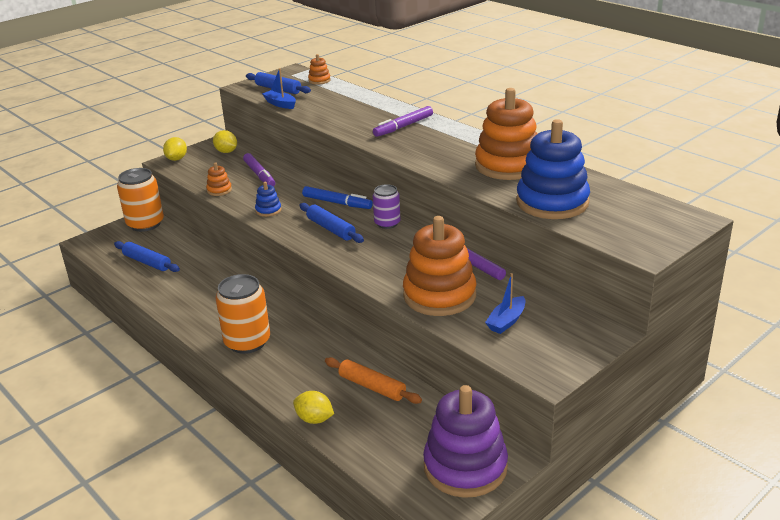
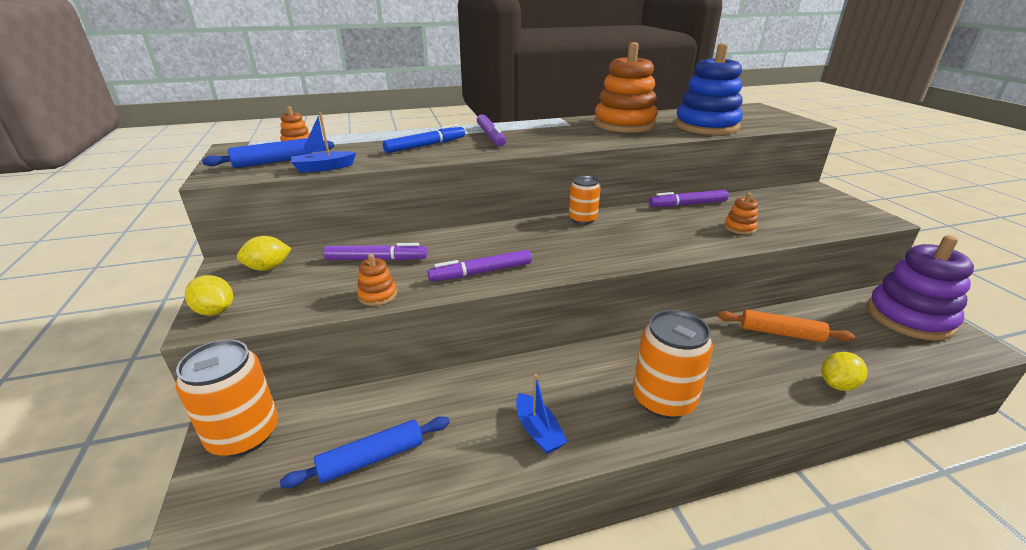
camera: 65 degrees left, 0 degrees up
(268, 210) = (481, 272): blue stacking toy -> purple marker
(331, 229) = (567, 247): blue rolling pin -> none
(337, 203) = (511, 232): blue marker -> blue marker (426, 146)
(372, 387) = (780, 333): orange rolling pin -> orange rolling pin turned 45 degrees clockwise
(387, 223) = (582, 219): purple can -> orange can
(439, 295) = (740, 228): orange stacking toy -> orange stacking toy, size x0.42
(506, 321) = (792, 214): blue boat -> blue boat (538, 431)

